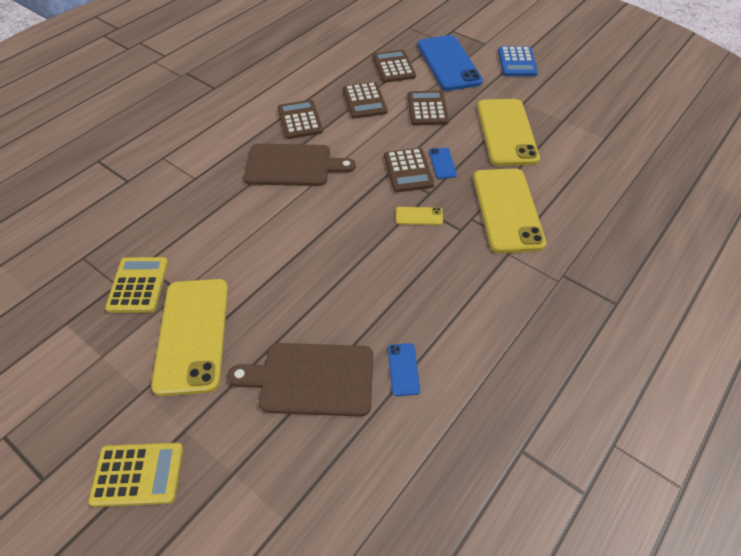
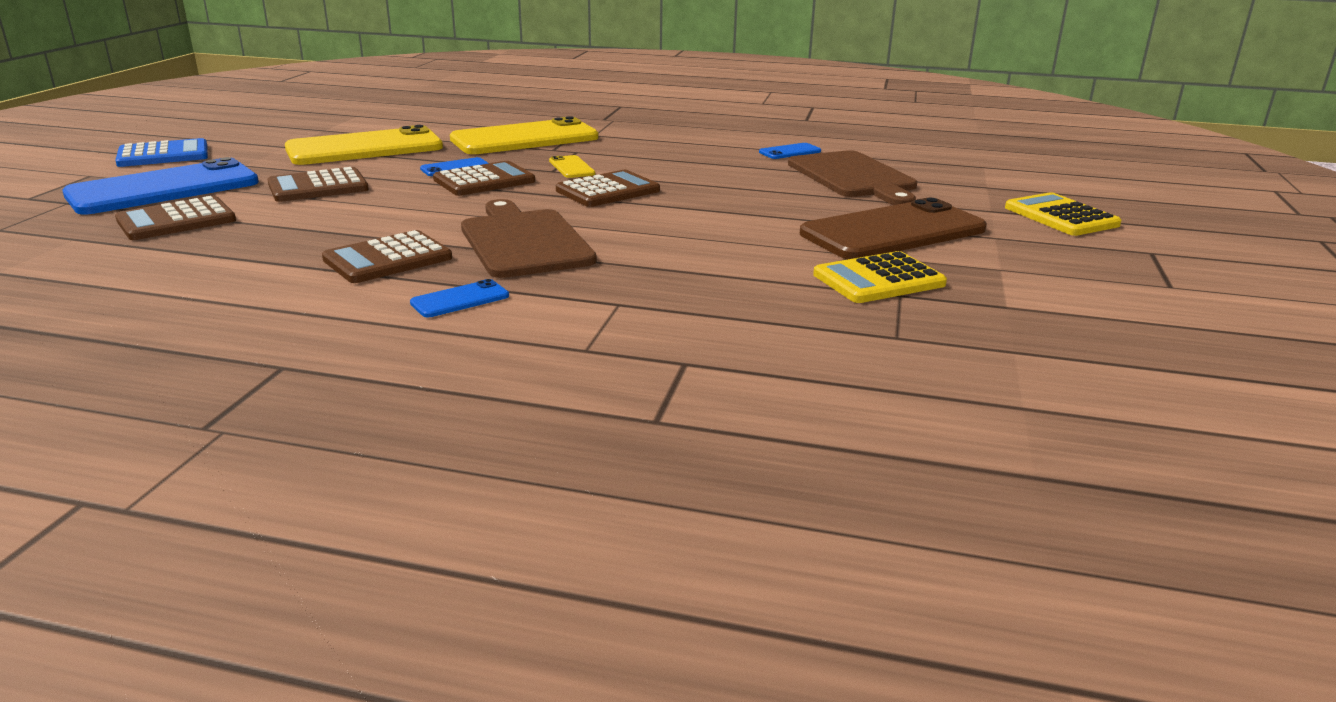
camera: 115 degrees left, 25 degrees down
(192, 335) = (893, 231): yellow phone -> brown phone
(237, 133) = (460, 299): none -> blue phone
(364, 101) = (305, 224): brown calculator -> brown calculator (608, 190)

